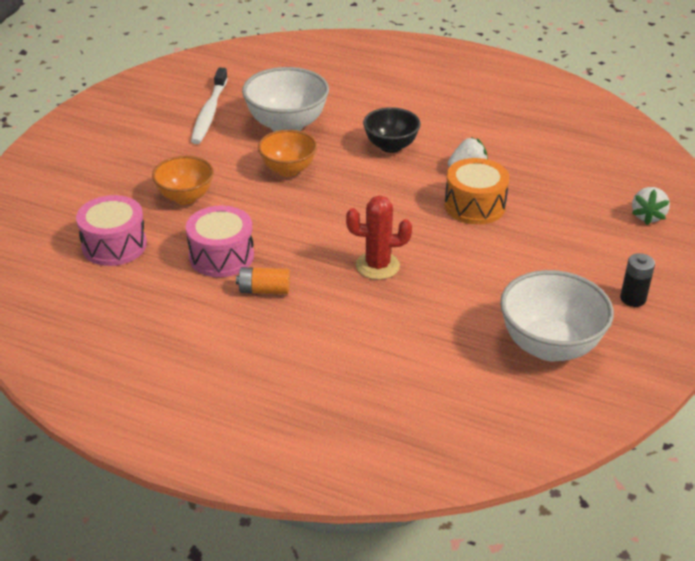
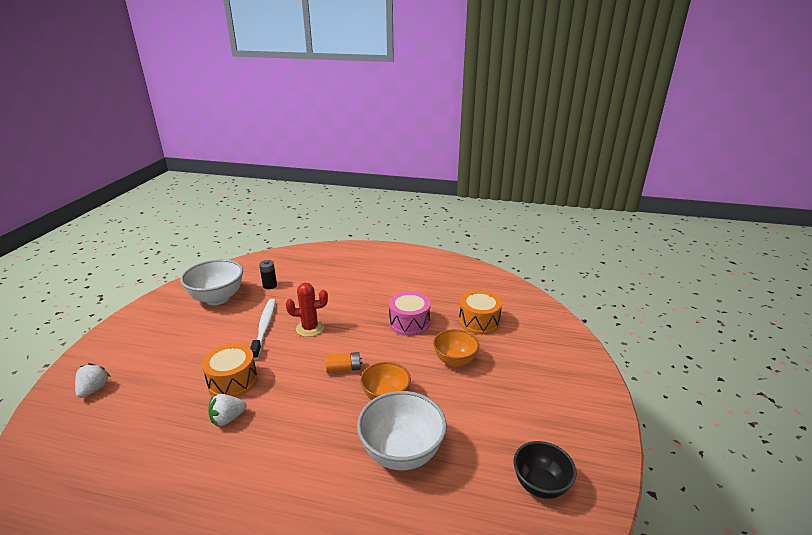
camera: 170 degrees right, 10 degrees down
(114, 245) = (479, 322): pink drum -> orange drum
(209, 112) = (486, 460): white toothbrush -> white toothbrush (264, 327)
(264, 290) = (376, 307): orange battery -> orange battery (344, 369)
(390, 146) = (296, 438): black bowl -> black bowl (540, 485)
(633, 298) = (152, 327): black battery -> black battery (270, 285)

